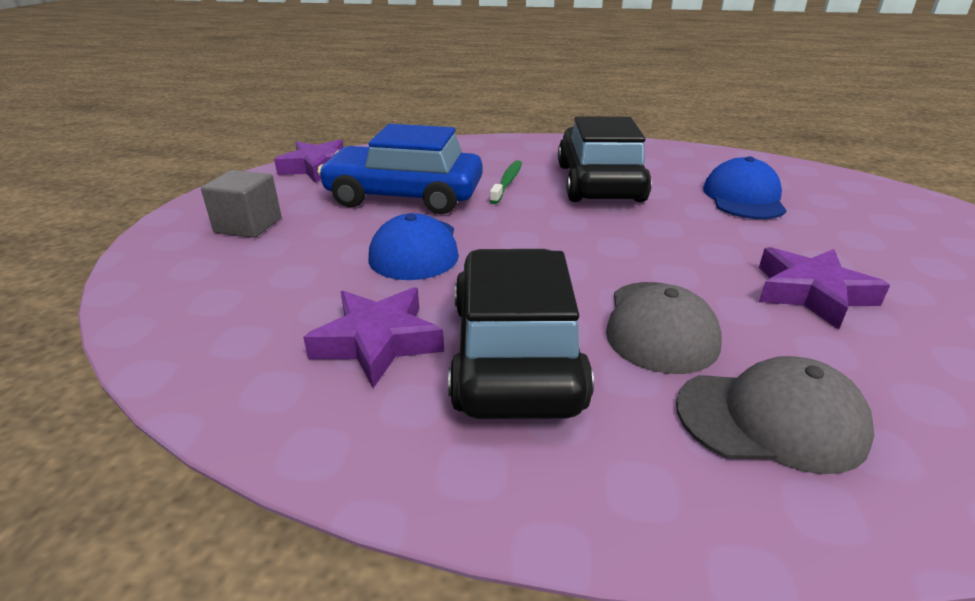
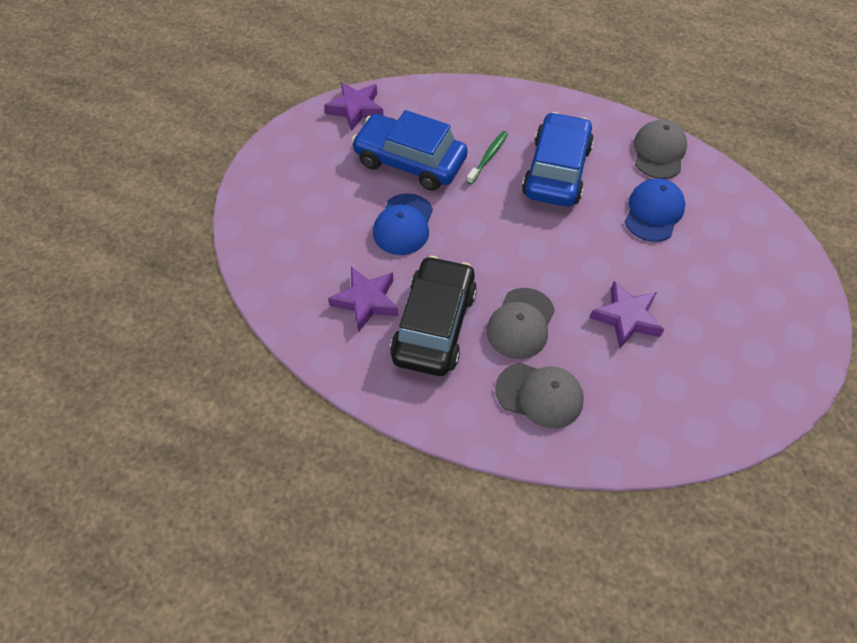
camera: 15 degrees right, 25 degrees up
(248, 225) = (303, 177): grey cube -> none
(599, 183) = (556, 171): black car -> blue car
(704, 158) = (659, 152): none -> grey cap

